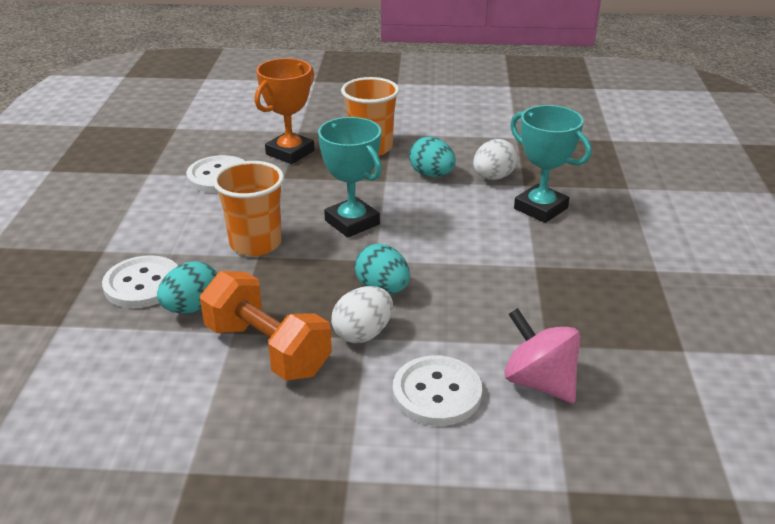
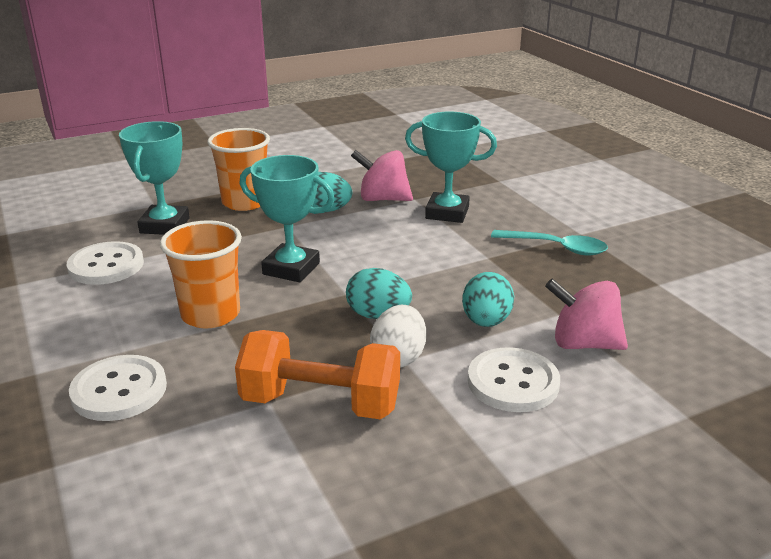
camera: 30 degrees left, 5 degrees down
(192, 308) = (201, 393): turquoise egg -> turquoise egg (486, 322)
(290, 152) = (165, 225): orange trophy -> turquoise trophy
(493, 177) = (383, 199): white egg -> pink spinning top
(614, 277) = (556, 247): none -> turquoise spoon

